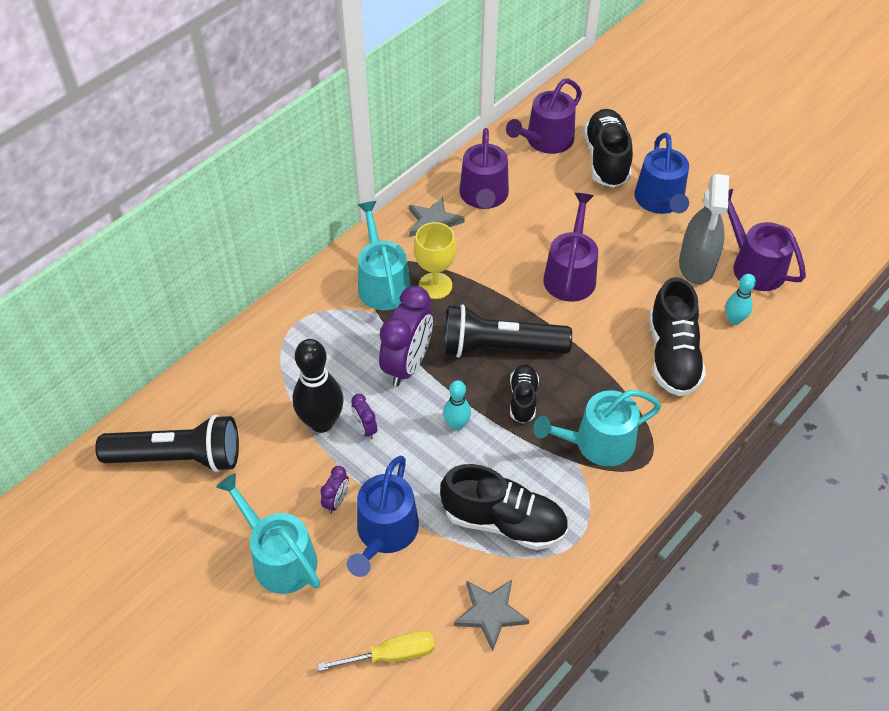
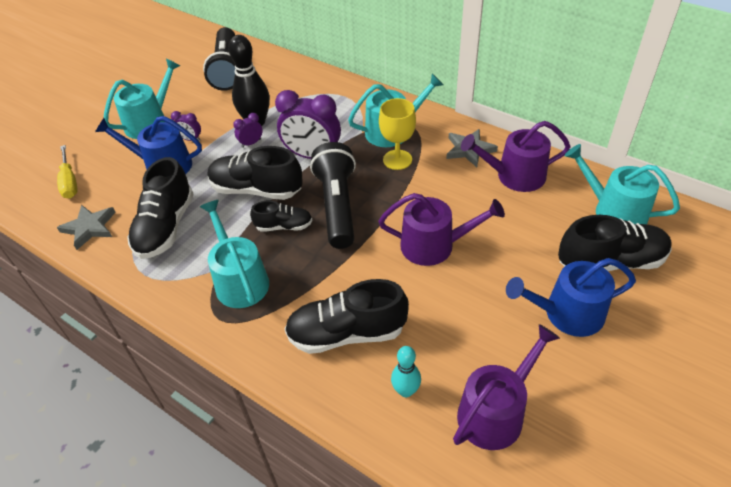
camera: 85 degrees right, 5 degrees down
(456, 424) = (256, 190): turquoise bowling pin -> black shoe
(546, 140) = (614, 211): purple watering can -> turquoise watering can
(696, 265) = (478, 352): grey spray bottle -> none

